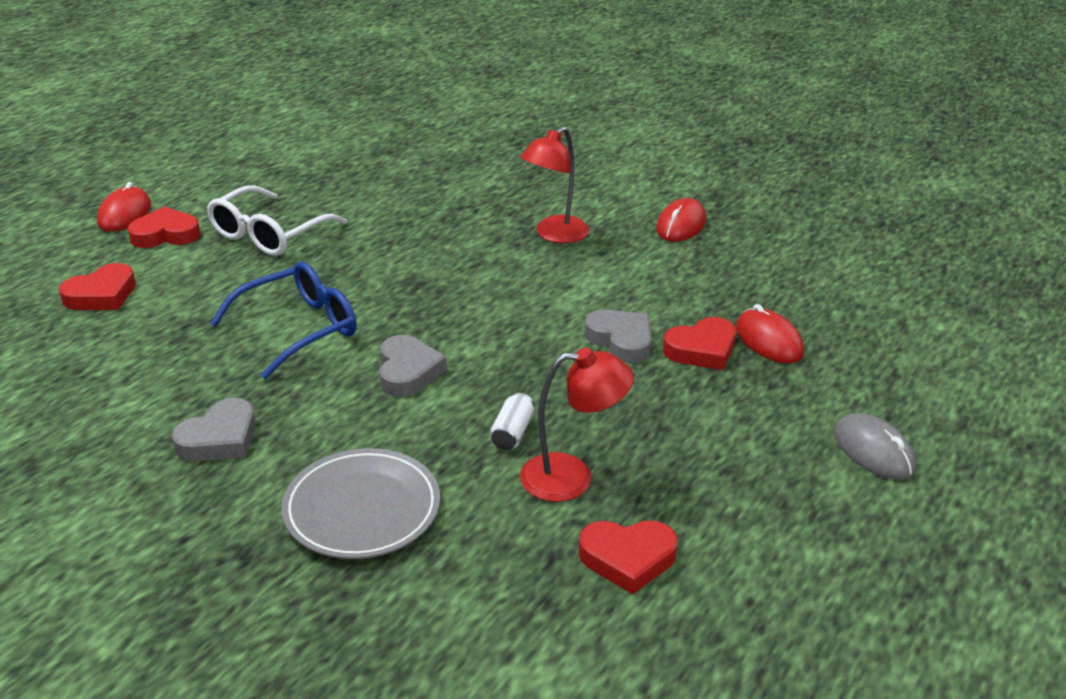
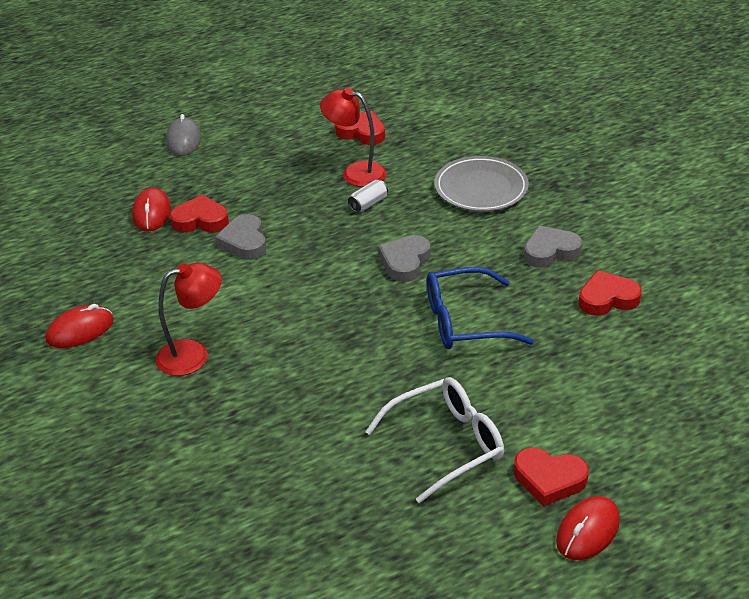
camera: 150 degrees left, 5 degrees up
(101, 295) = (621, 411): red heart -> red heart (607, 298)

